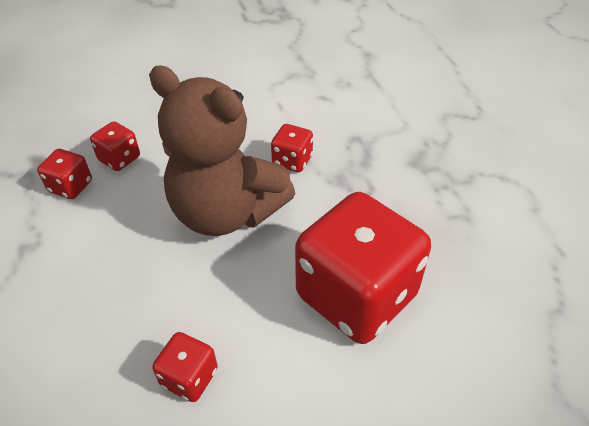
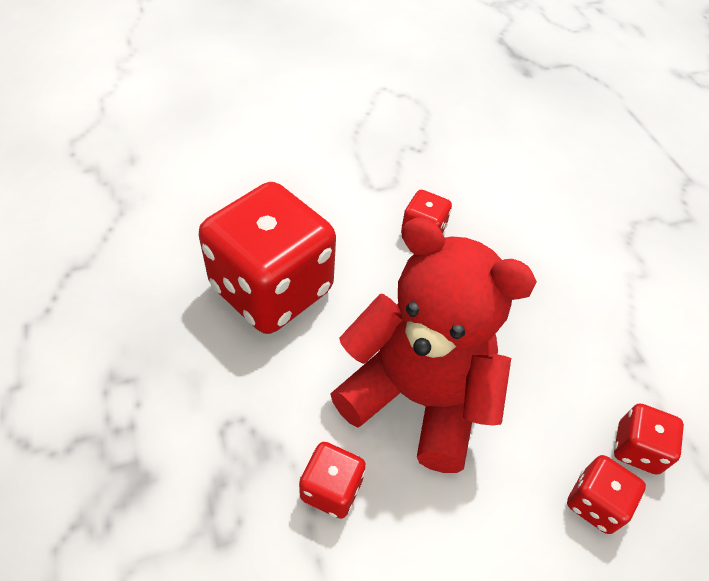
camera: 175 degrees right, 5 degrees up
(226, 212) = (417, 397): brown teddy bear -> red teddy bear

